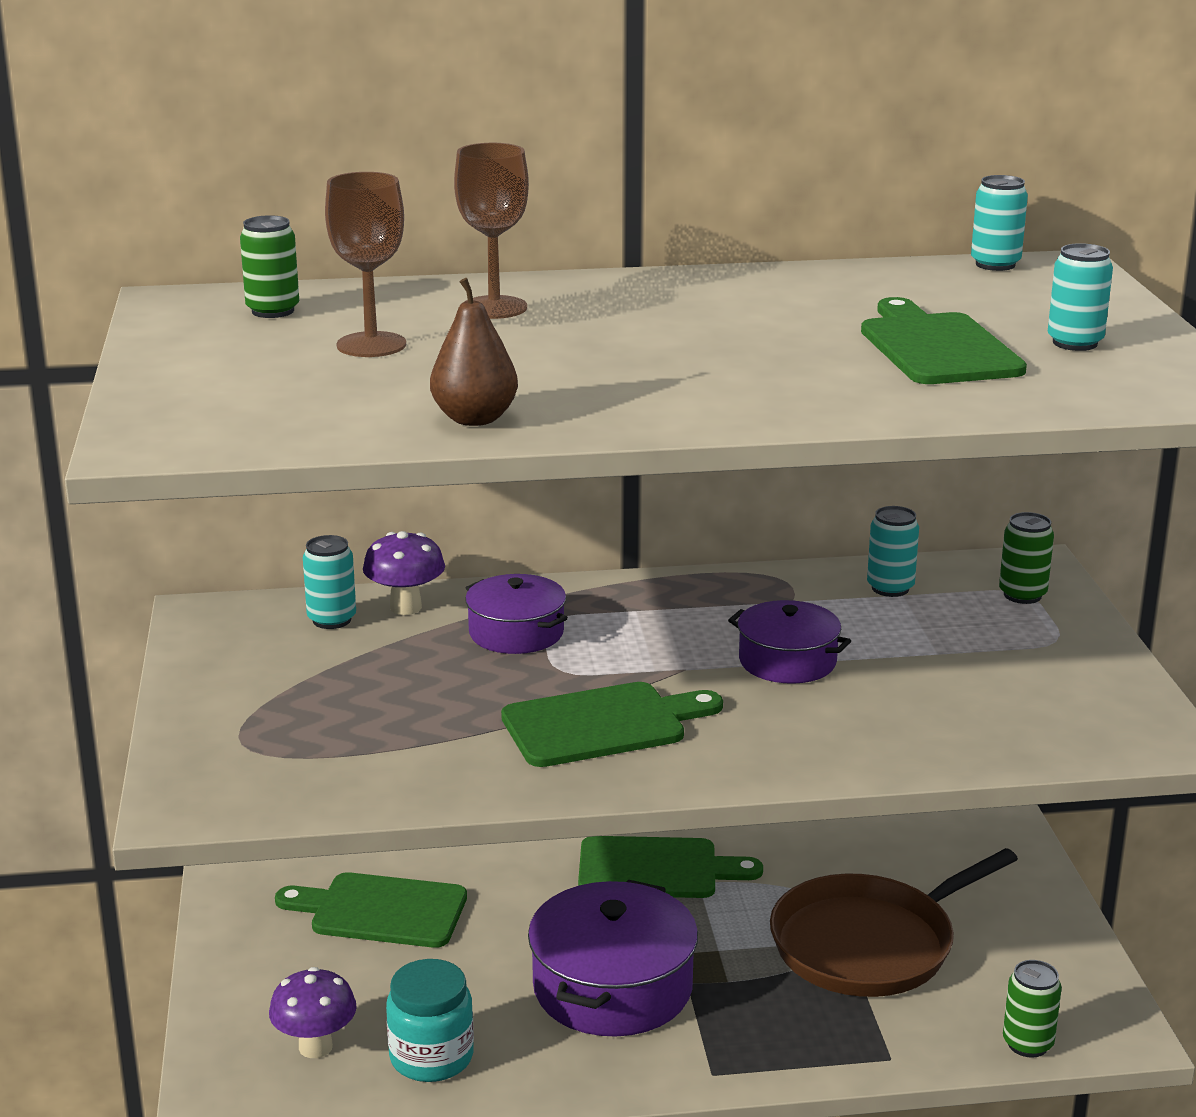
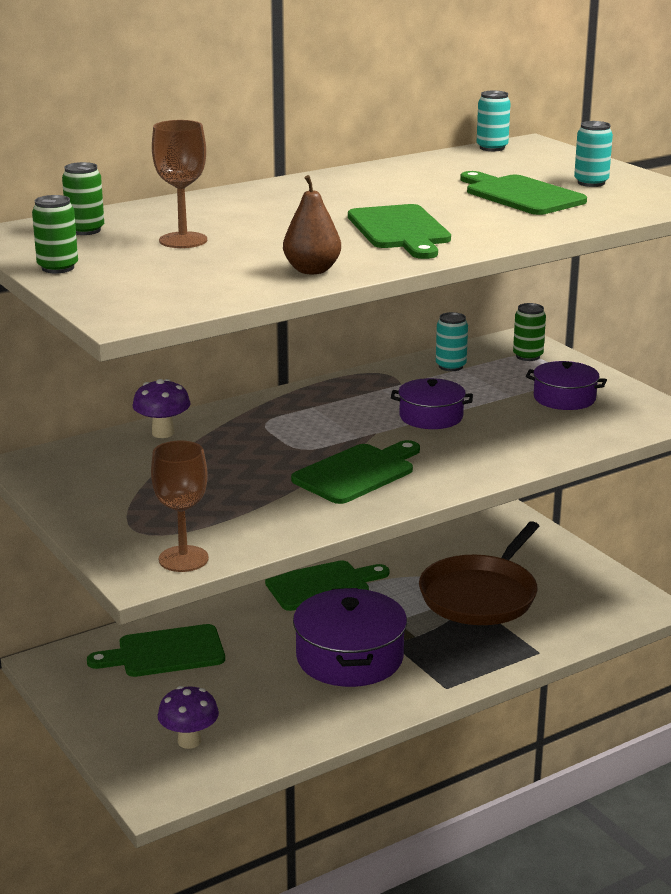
camera: 25 degrees left, 0 degrees up
(332, 620) = (121, 450): turquoise can -> none
(431, 1057) = (269, 726): turquoise jar -> none
(494, 308) = (229, 209): brown goblet -> brown goblet (183, 559)
(516, 633) = (251, 433): purple pot -> purple pot (564, 398)
(680, 377) = (400, 230): none -> green cutting board
(1027, 1044) = (606, 624): green can -> green can (58, 268)

